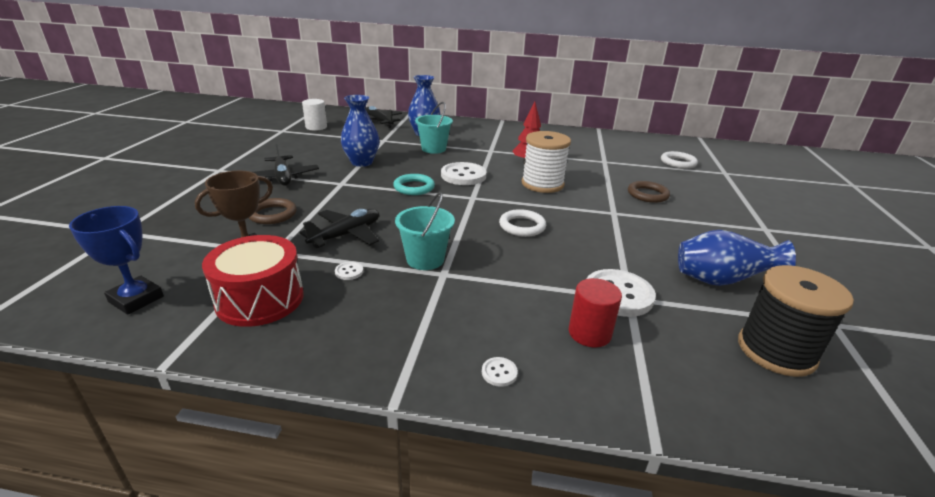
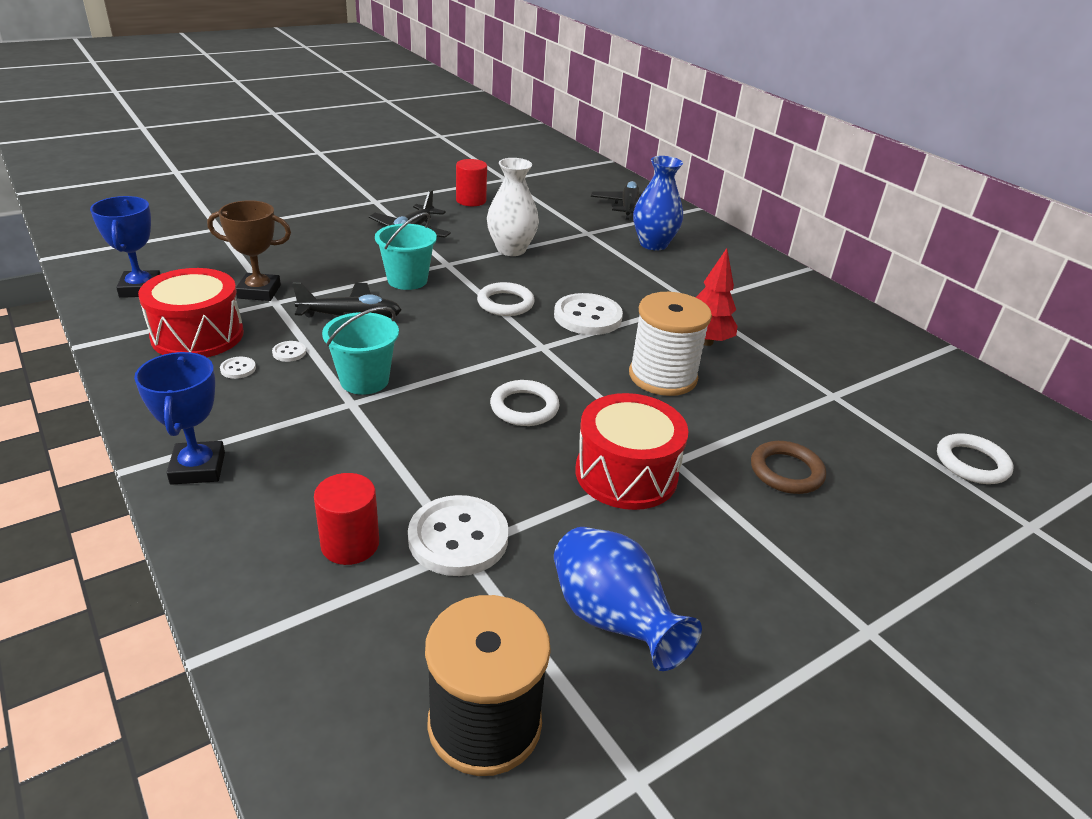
camera: 45 degrees right, 5 degrees up
(272, 214) = (335, 266): brown ring -> none
(285, 148) = (471, 200): none -> red cylinder
(316, 127) = (547, 187): white cylinder -> none
(362, 162) = (511, 250): blue vase -> white vase
(414, 187) = (505, 303): turquoise ring -> white ring
(433, 149) = (623, 268): turquoise bucket -> turquoise bucket (407, 280)
(437, 364) = (198, 468): none -> blue trophy
(499, 373) = (219, 510): white button -> white button (238, 369)
(611, 227) = (626, 474): none -> red drum

